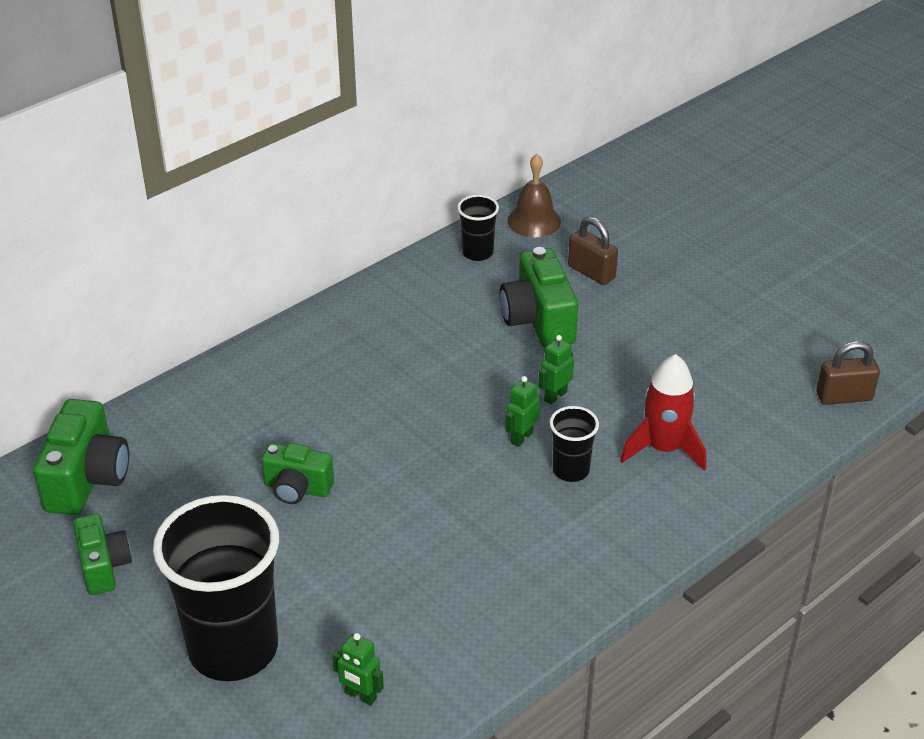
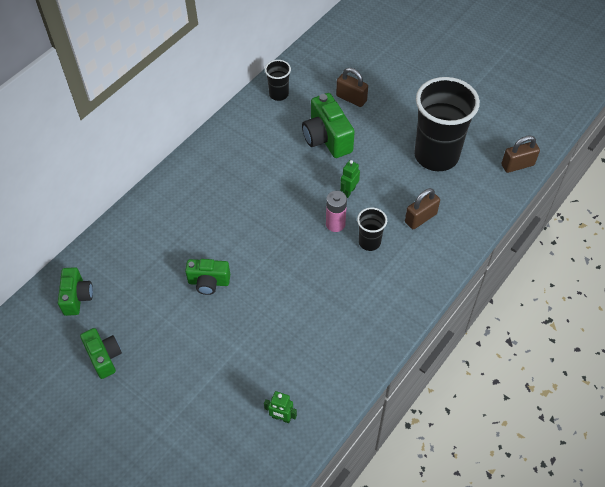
camera: 10 degrees left, 15 degrees up
(87, 479) = (77, 297): green camera -> green camera, size x0.65
(233, 648) = (198, 399): black cup -> black cup (436, 155)
(521, 437) = (335, 224): green robot -> pink battery
(534, 221) = (308, 66): brown bell -> none
(663, 448) = (420, 218): red rocket -> brown padlock

